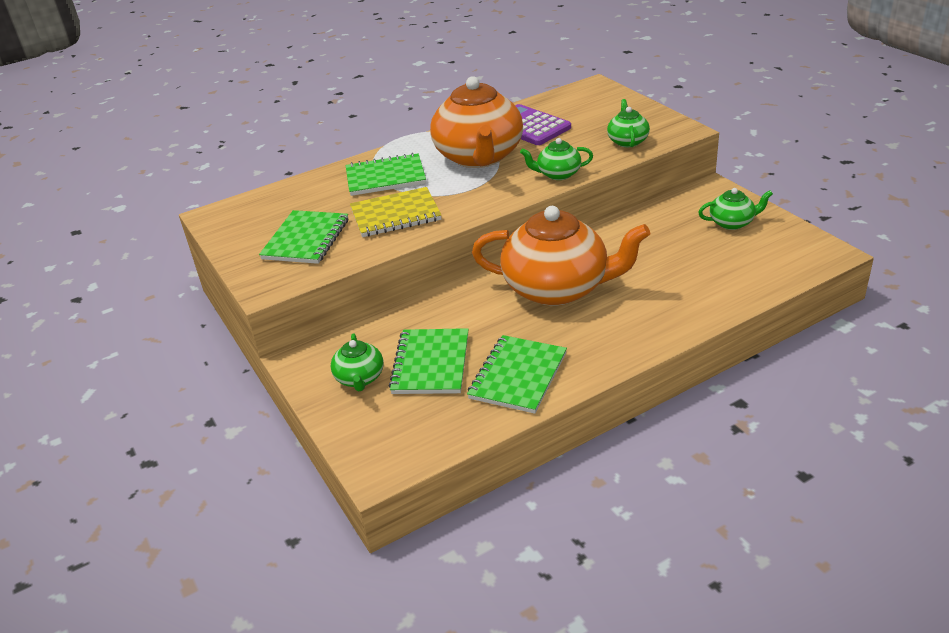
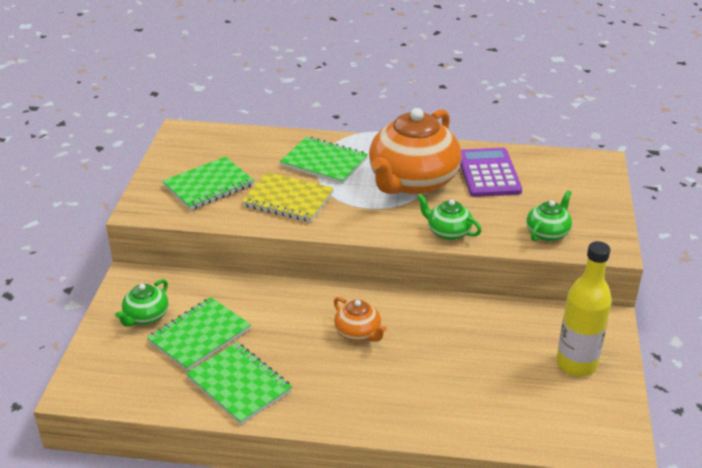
camera: 35 degrees right, 0 degrees up
(518, 376) = (239, 385): green notebook -> green notebook turned 75 degrees clockwise
(558, 288) = (358, 333): orange teapot -> orange teapot, size x0.45
(732, 223) = (576, 364): green teapot -> yellow bottle

